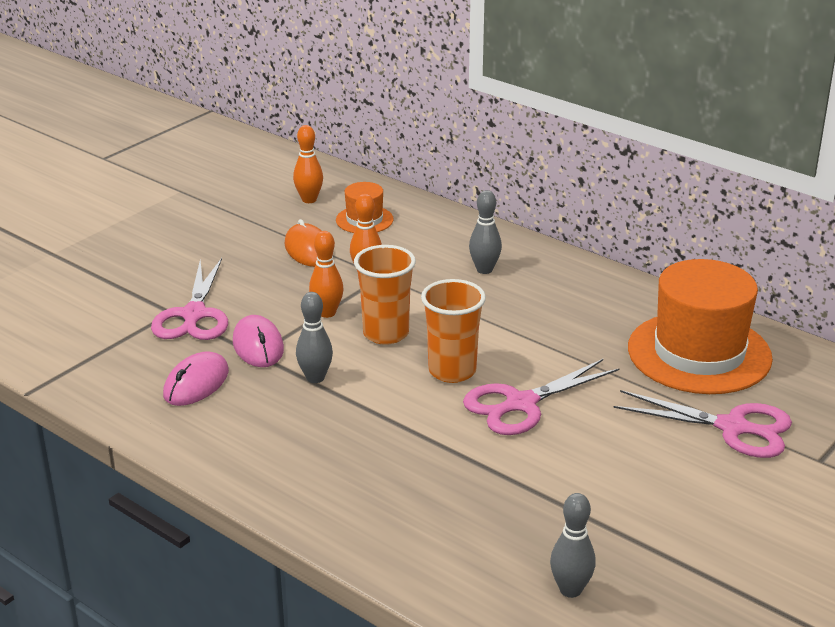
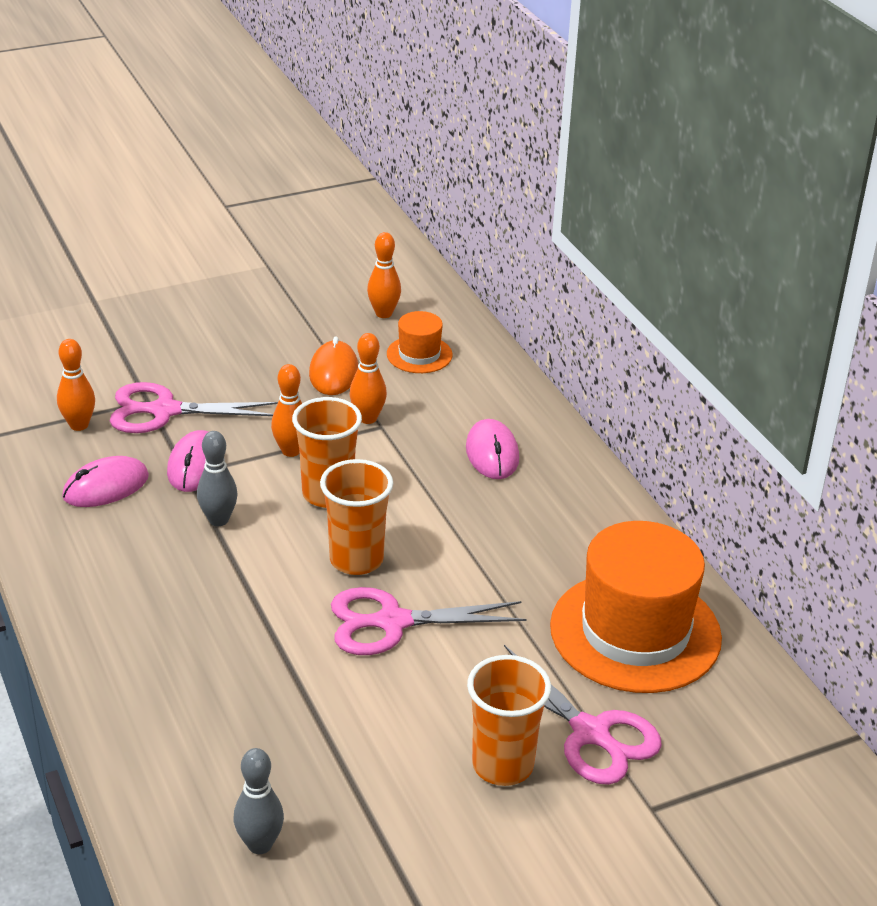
camera: 25 degrees right, 5 degrees up
(128, 346) = (79, 425): none -> orange bowling pin
(194, 315) = (165, 411): pink scissors -> pink scissors turned 60 degrees clockwise
(484, 270) = (492, 453): grey bowling pin -> pink mouse
(693, 470) = (502, 765): none -> orange cup

